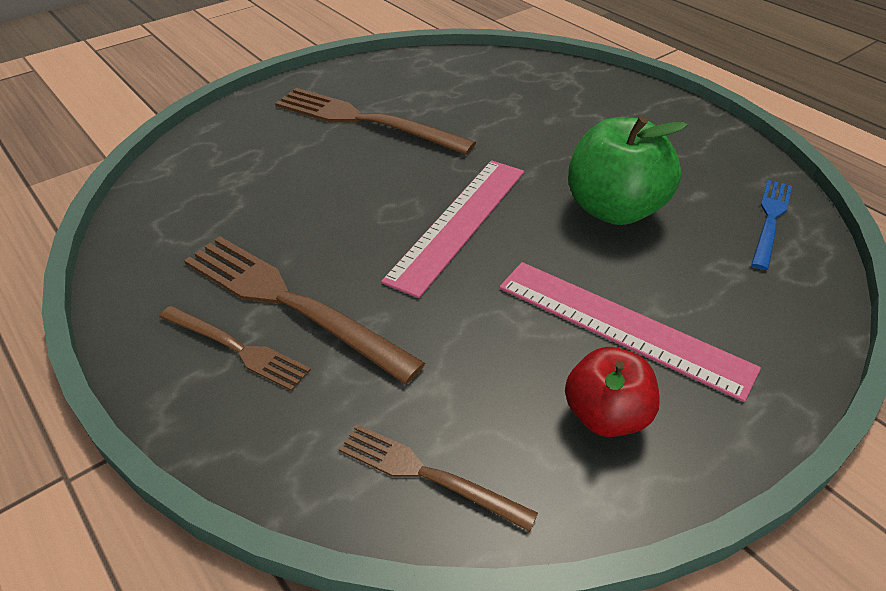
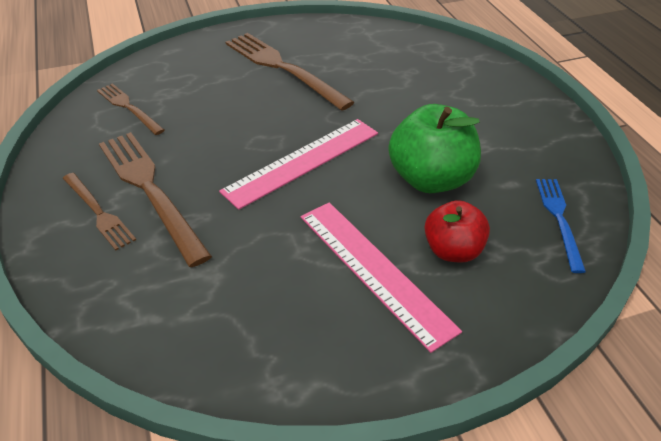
camera: 20 degrees right, 0 degrees up
(428, 475) = (168, 332): brown fork -> brown fork (129, 107)
(606, 415) = (317, 330): red apple -> red apple (453, 251)
(770, 220) = (559, 219): blue fork -> blue fork turned 45 degrees counterclockwise

